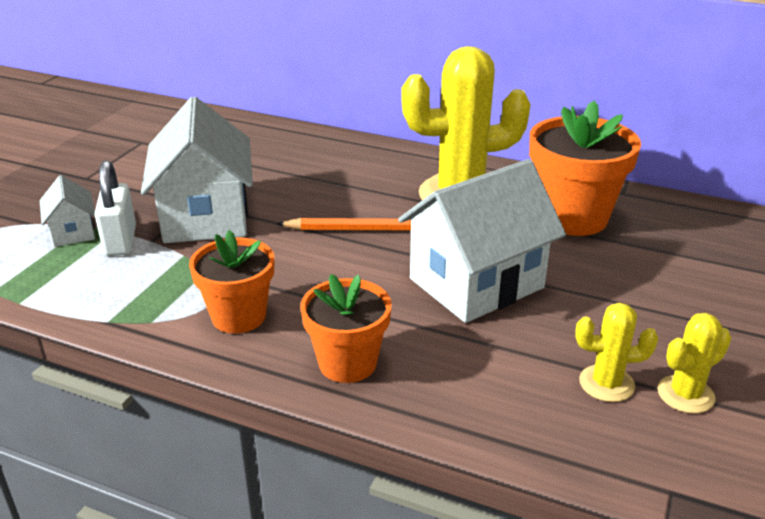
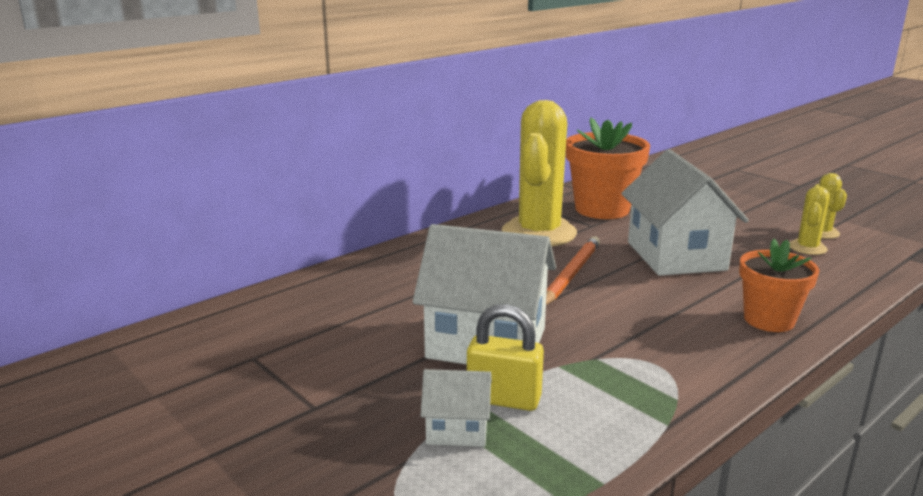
camera: 65 degrees left, 10 degrees down
(120, 241) = (503, 399): white padlock -> yellow padlock
(239, 316) = (686, 353): orange flower pot -> none

